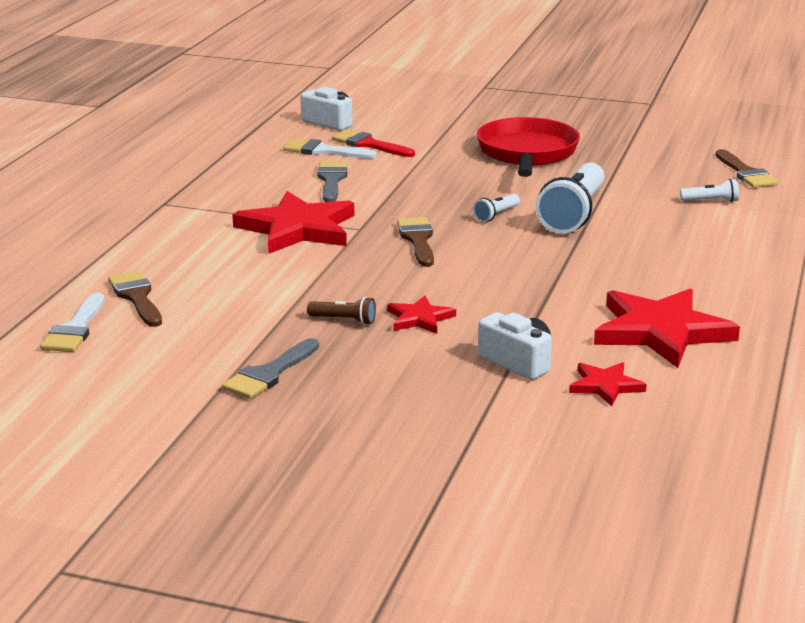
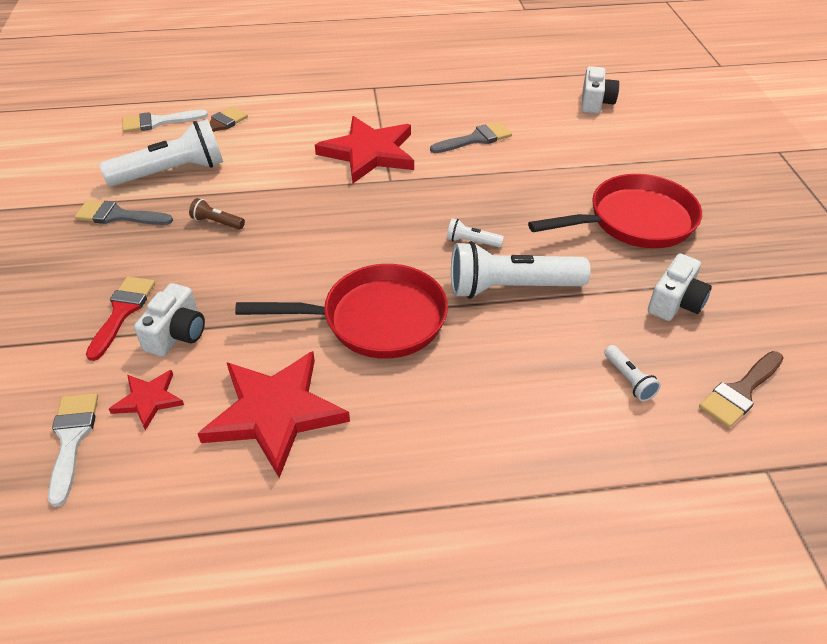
camera: 65 degrees right, 20 degrees up
(210, 333) = (172, 172): none -> white flashlight
(323, 151) = (532, 117): white brush -> white brush (72, 439)
(344, 320) = (217, 222): brown flashlight -> brown flashlight turned 120 degrees clockwise
(369, 144) = (567, 133): red brush -> red brush (122, 312)
(417, 240) = (388, 214): brown brush -> none
(419, 318) = (237, 258): red star -> none
(571, 272) = (375, 320): none -> red pan
(639, 166) = (675, 302): none -> white camera

